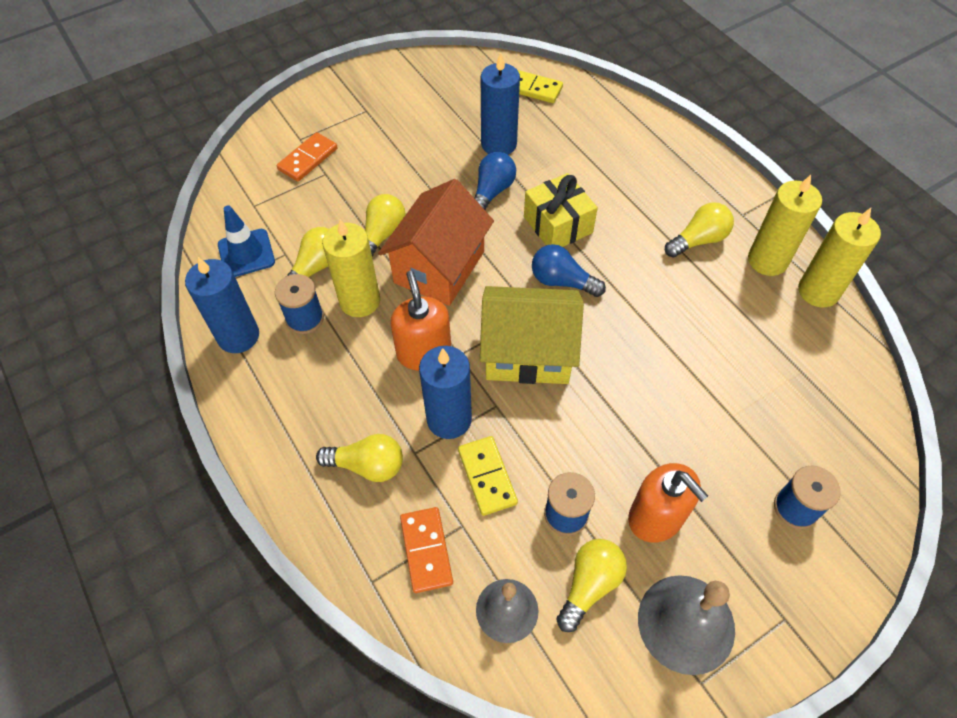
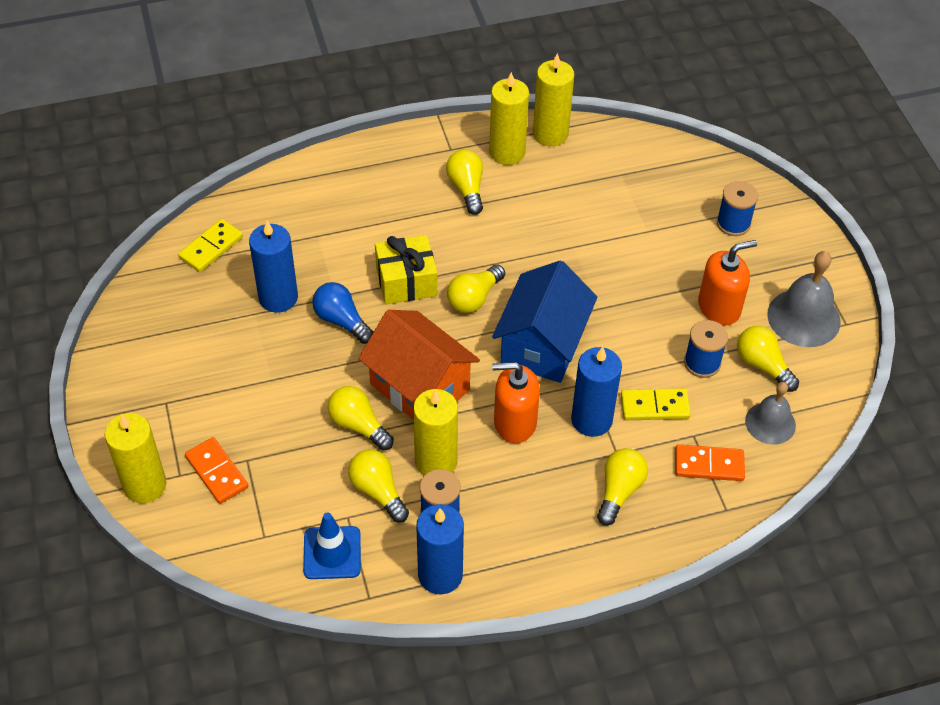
camera: 75 degrees left, 5 degrees down
(285, 122) = (145, 485): none -> yellow candle
(528, 352) = (542, 345): yellow house -> blue house
(562, 281) = (474, 298): blue light bulb -> yellow light bulb

